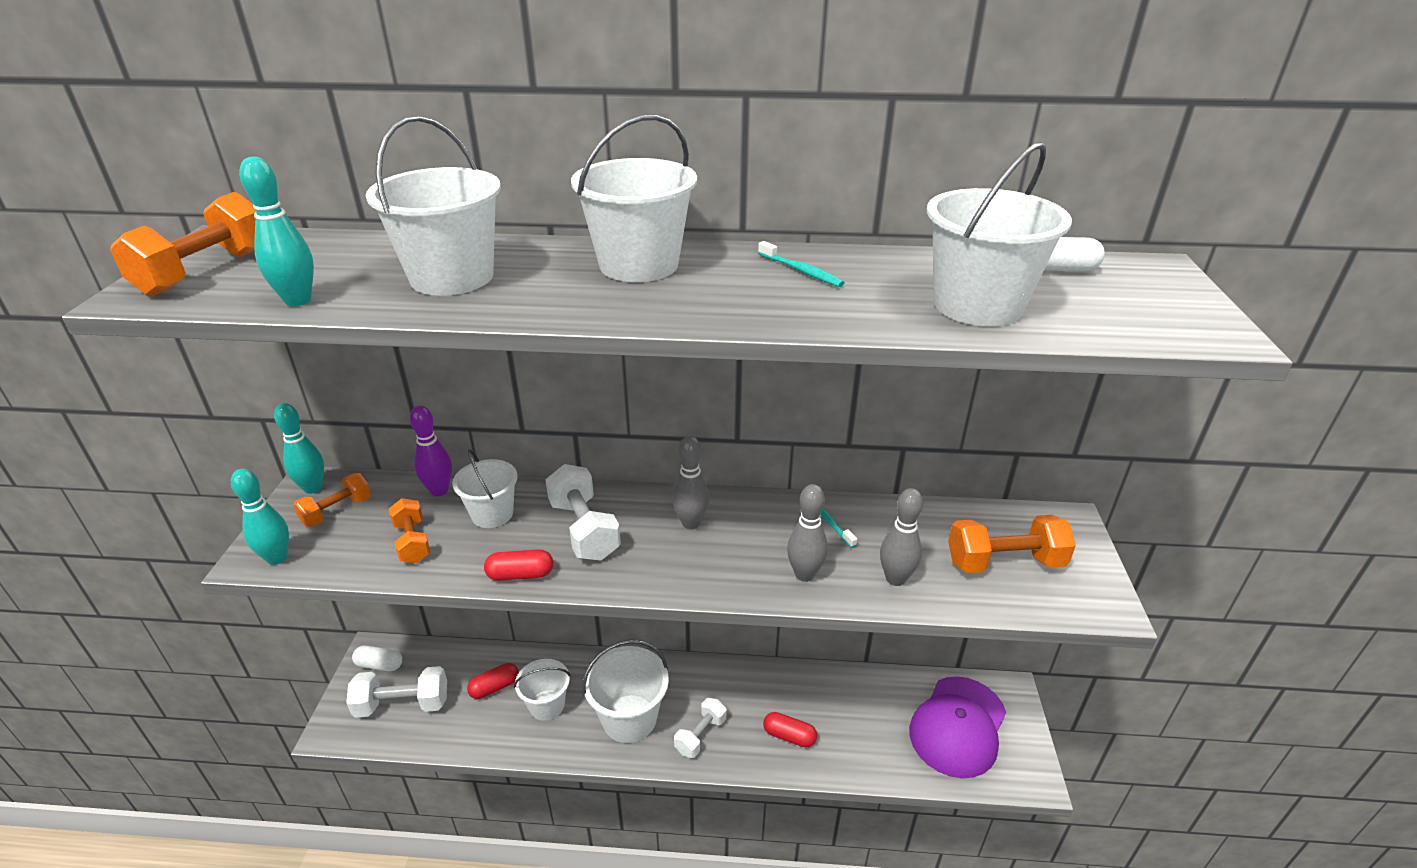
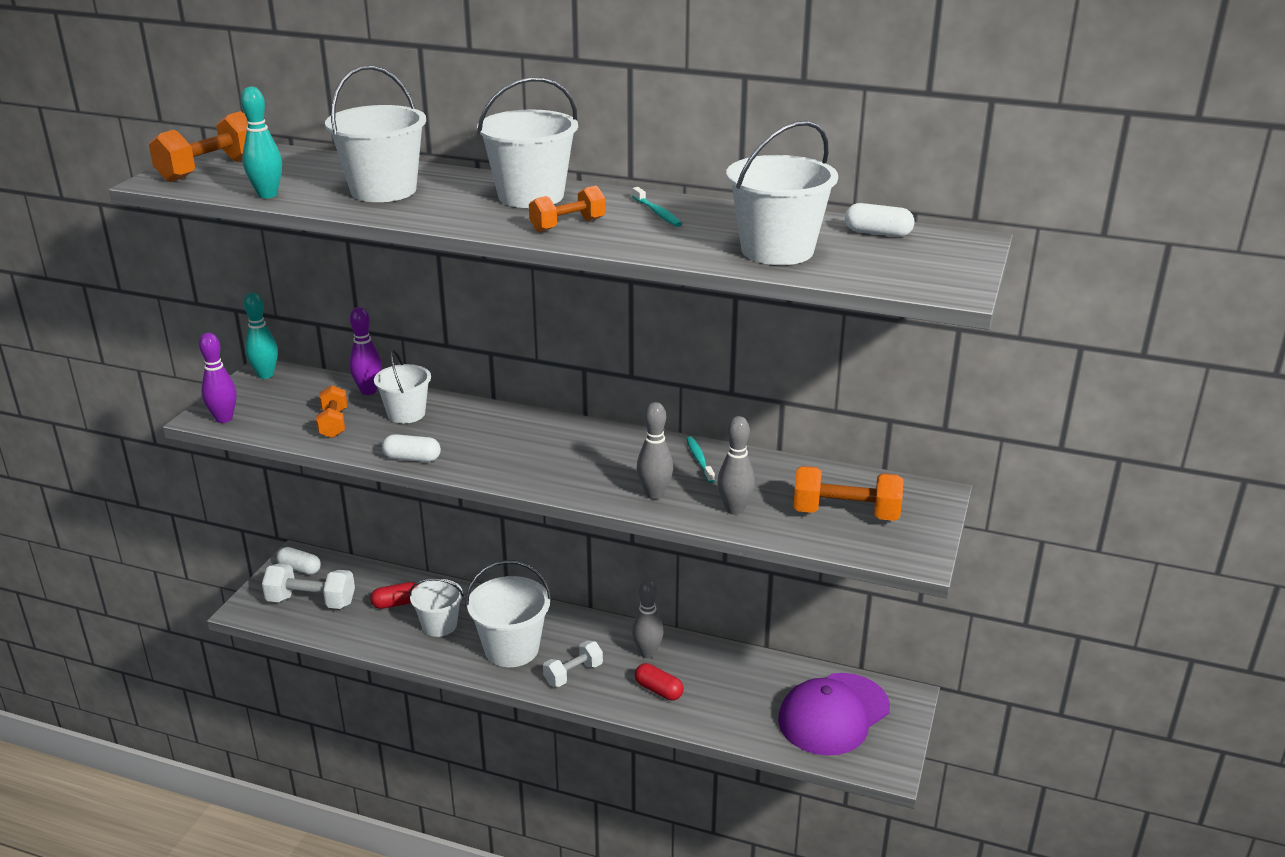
camera: 15 degrees right, 5 degrees down
(277, 558) = (224, 419): turquoise bowling pin -> purple bowling pin
(337, 511) = (280, 394): orange dumbbell -> orange dumbbell (568, 225)
(520, 575) = (412, 458): red capsule -> white capsule
(584, 529) = (479, 436): white dumbbell -> none
(691, 523) = (574, 444): grey bowling pin -> grey bowling pin (647, 653)

